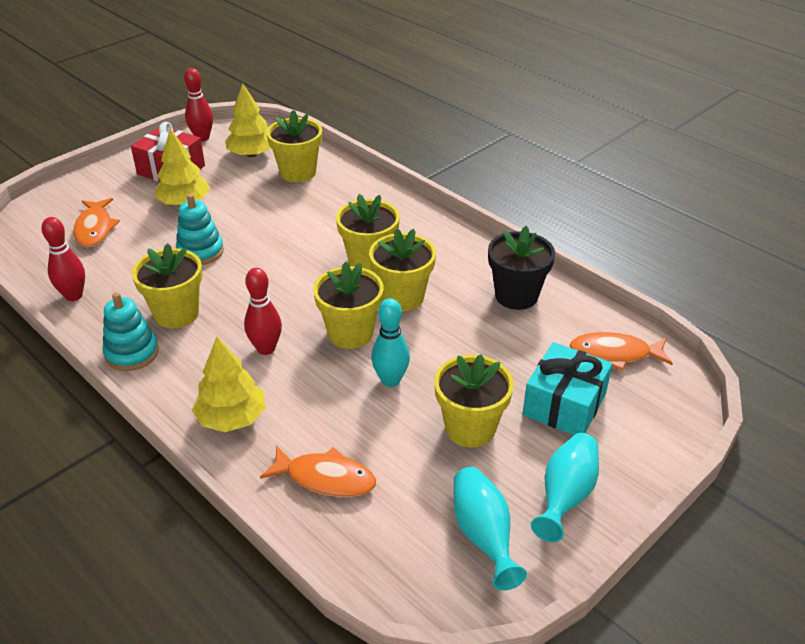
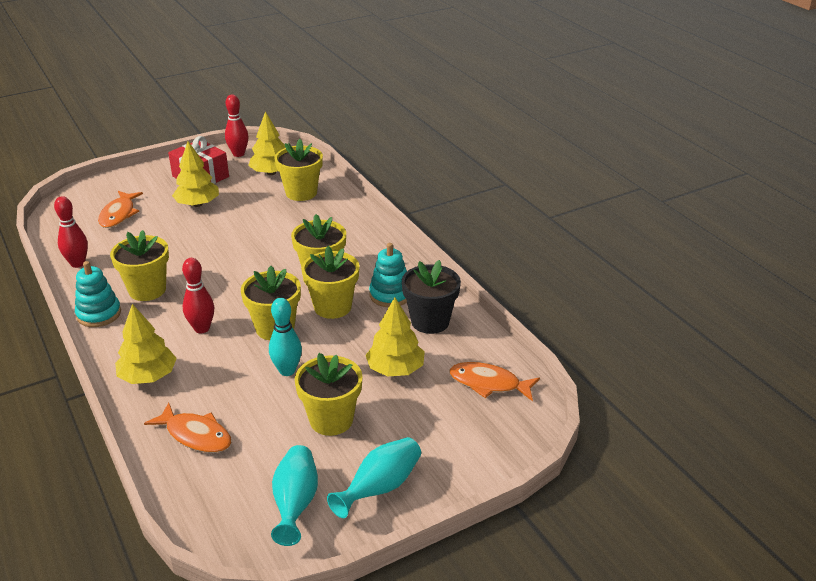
camera: 15 degrees right, 5 degrees down
(200, 252) = (190, 245): turquoise stacking toy -> turquoise stacking toy (390, 295)
(508, 356) = (395, 369): none -> yellow tree
(564, 404) = (421, 416): turquoise gift -> none

